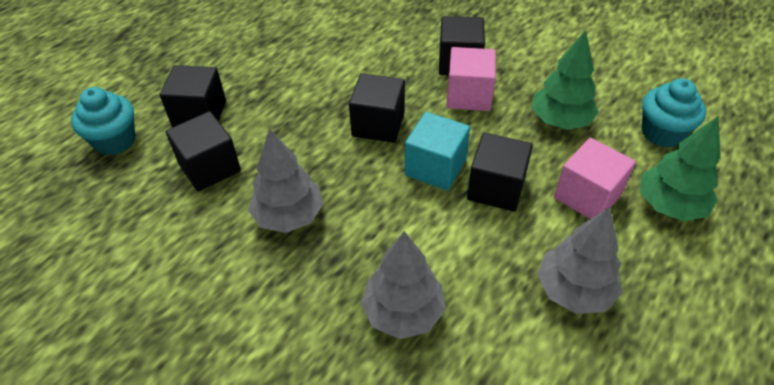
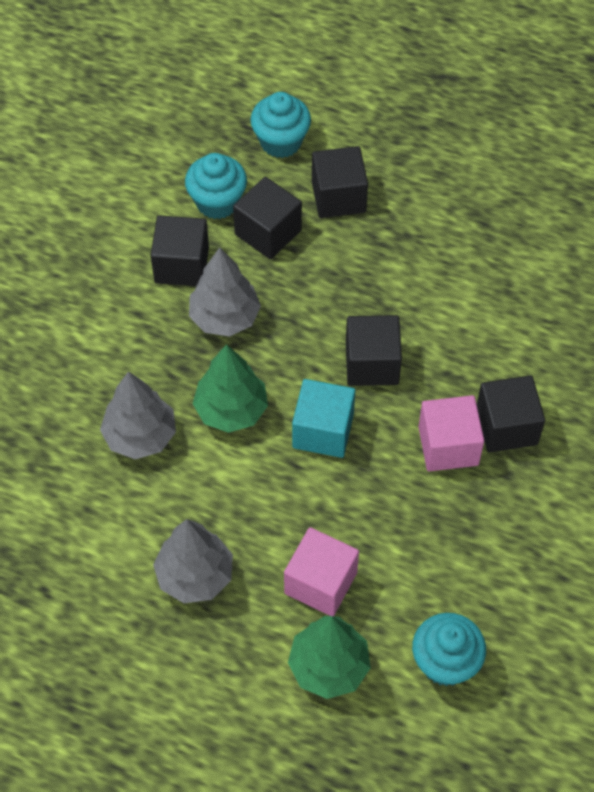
camera: 75 degrees right, 10 degrees up
(152, 199) = (217, 202): none -> turquoise cupcake
(496, 188) = (308, 493): black cube -> black cube (181, 265)
(560, 121) = (433, 548): green tree -> green tree (231, 410)

